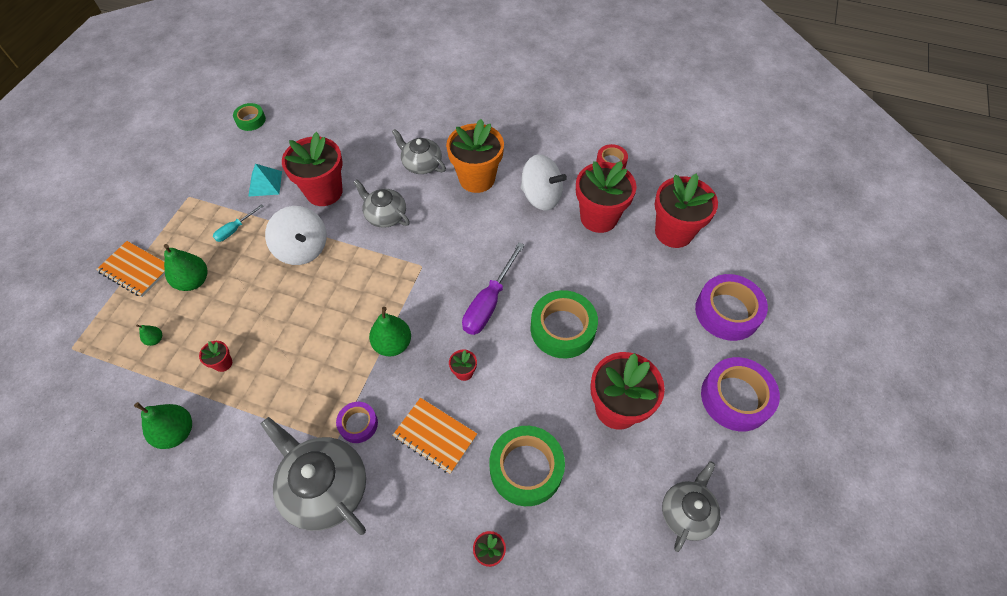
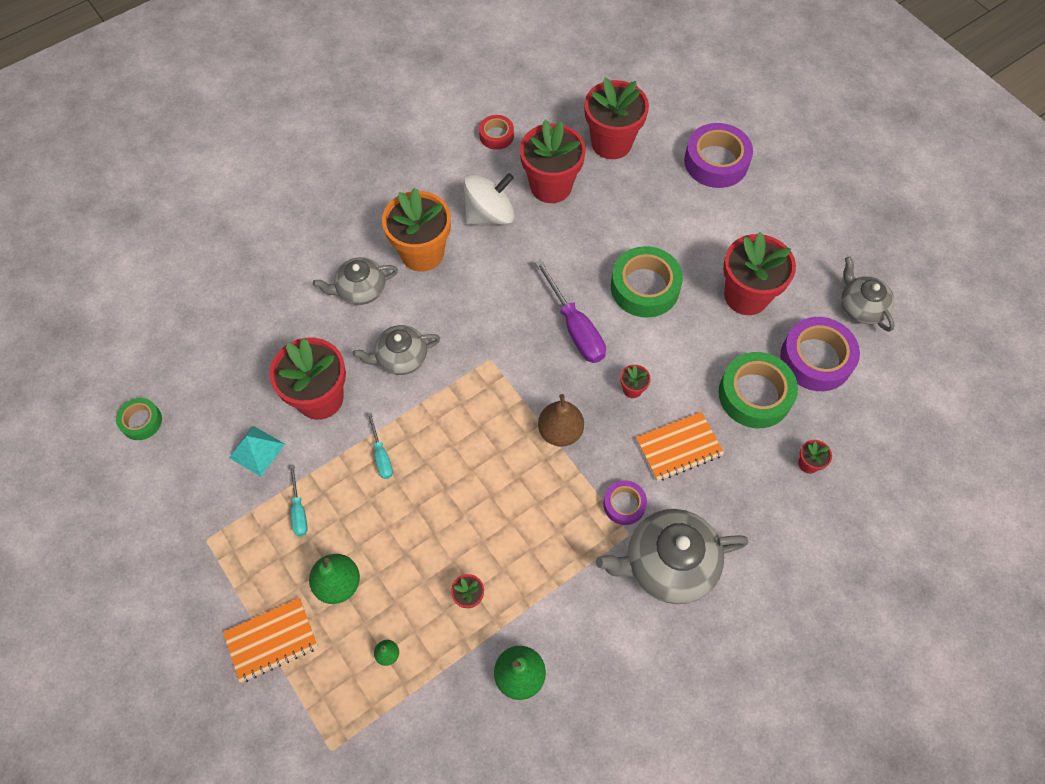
camera: 55 degrees left, 5 degrees up
(303, 249) = (381, 455): white spinning top -> turquoise screwdriver
(393, 344) = (560, 431): green pear -> brown pear
(735, 398) = (793, 211): purple tape -> purple tape (816, 359)

